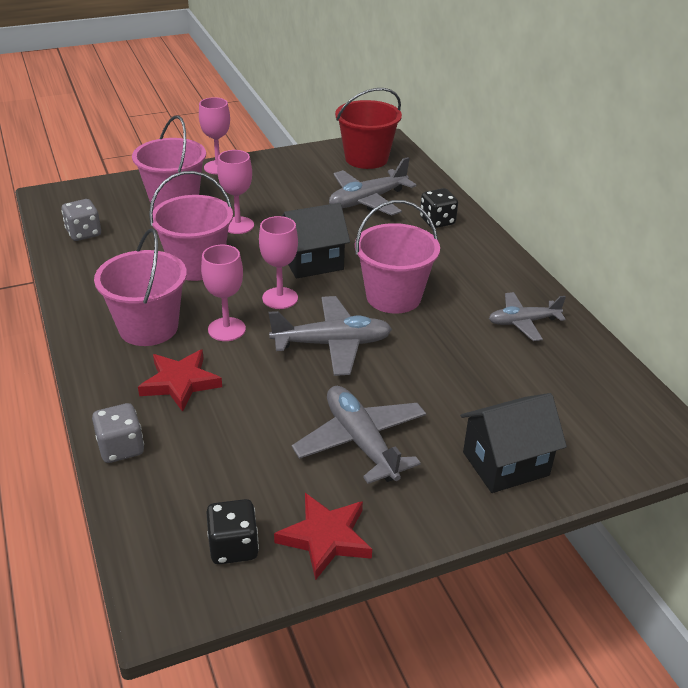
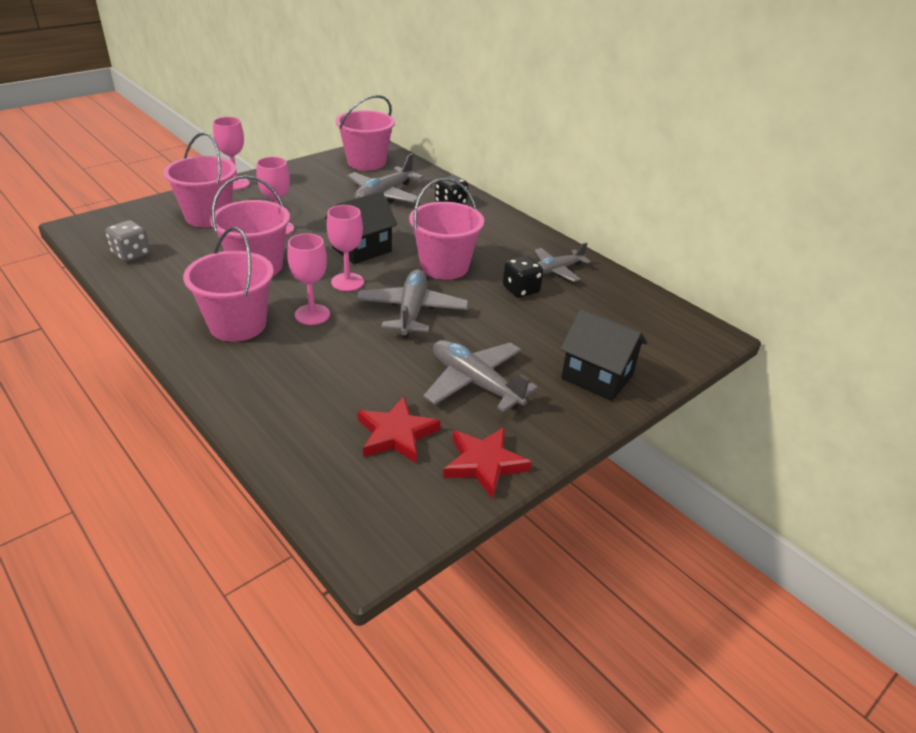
camera: 20 degrees left, 0 degrees up
(121, 448) = (263, 430): grey dice -> none
(180, 383) = (291, 365): red star -> red star (396, 434)
(233, 547) = (409, 489): black dice -> black dice (521, 290)
(332, 344) = (412, 311): grey plane -> grey plane turned 60 degrees counterclockwise
(366, 158) = (366, 162): red bucket -> pink bucket
(505, 463) = (597, 377): black house -> black house turned 75 degrees clockwise

